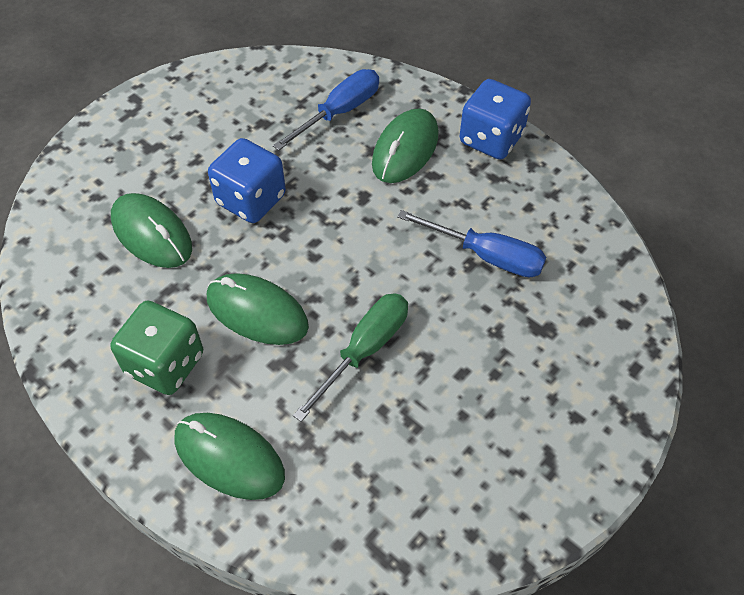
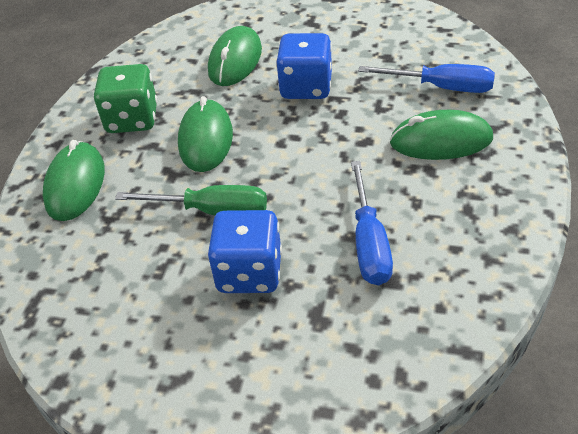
camera: 65 degrees right, 10 degrees down
(491, 139) = (512, 187): blue dice -> blue dice (249, 273)

